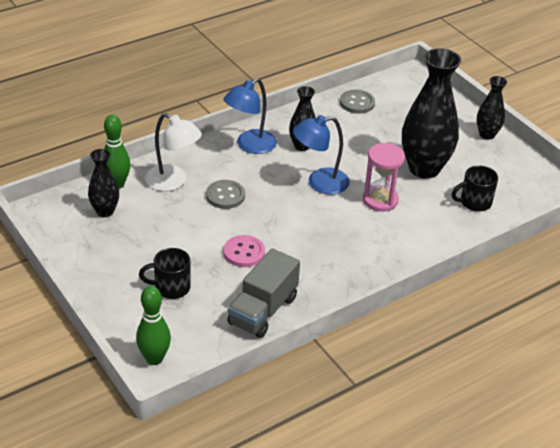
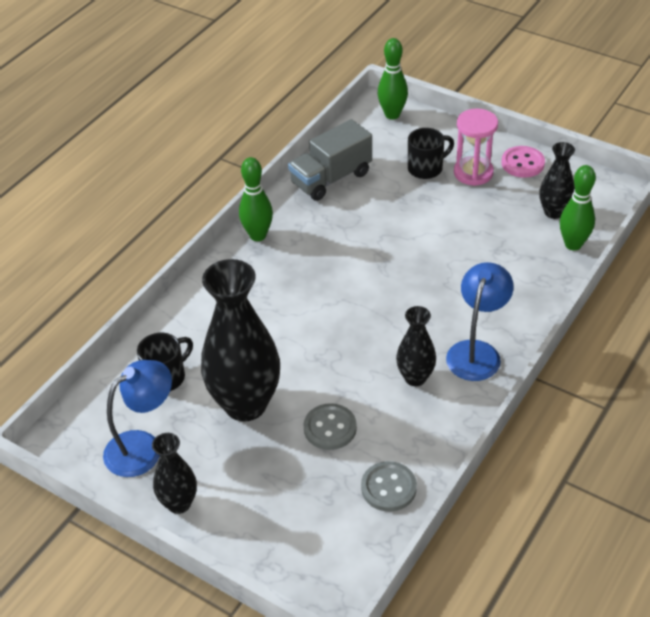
camera: 160 degrees right, 5 degrees up
(173, 182) = (520, 269): white lamp -> none
(225, 196) = (452, 275): grey button -> grey button (330, 428)
(244, 252) = (386, 222): pink button -> pink button (522, 163)
(263, 310) = (331, 178): grey truck -> grey truck turned 135 degrees counterclockwise
(319, 183) = (361, 332): blue lamp -> blue lamp (143, 447)
(358, 281) = (258, 235): none -> green bowling pin
(380, 200) = (279, 336): pink hourglass -> pink hourglass (473, 173)

